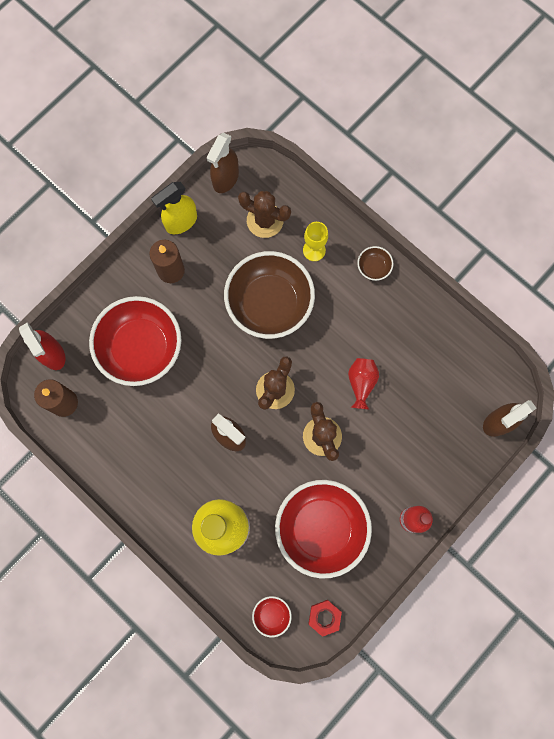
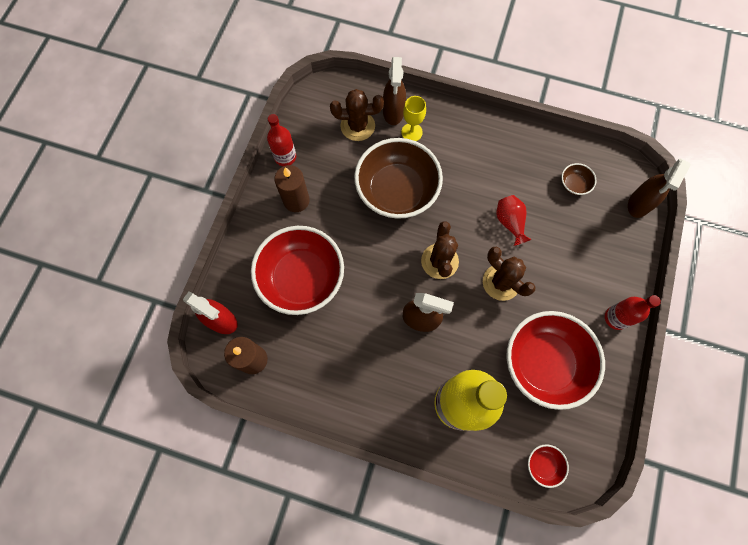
camera: 25 degrees left, 5 degrees down
(181, 222) = (285, 157): yellow spray bottle -> red bottle
(225, 179) = (307, 107): brown spray bottle -> brown spray bottle (393, 112)
(324, 617) = (590, 443): red nut -> none
(373, 267) = (468, 125): brown bowl -> brown bowl (574, 184)

